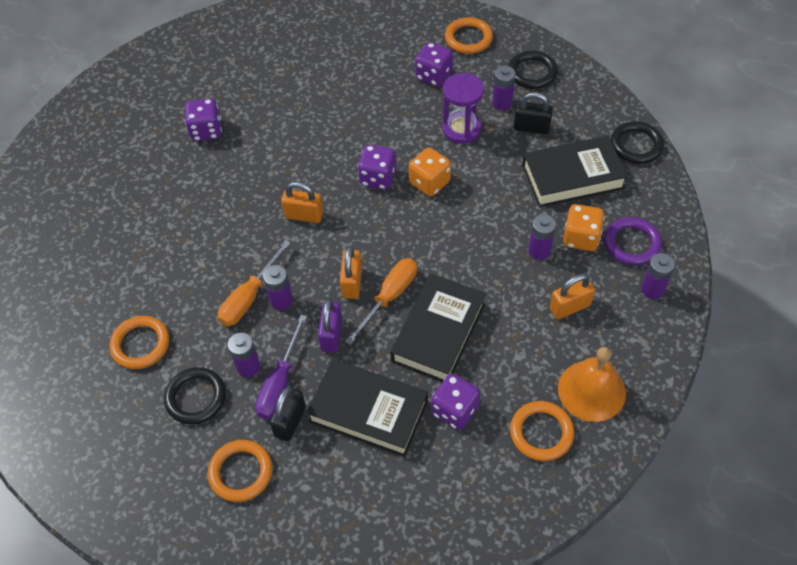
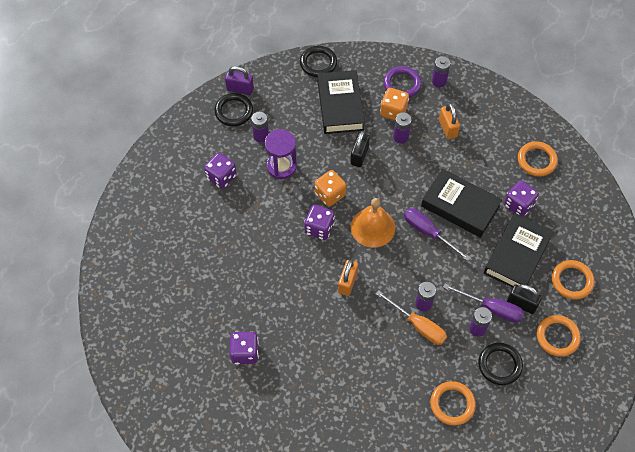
camera: 85 degrees left, 5 degrees up
(332, 335) = (456, 272): purple padlock -> purple padlock (240, 89)
(352, 283) = (413, 255): orange padlock -> none
(389, 297) = (428, 232): orange screwdriver -> purple screwdriver
(468, 38) = (185, 147): orange ring -> orange ring (572, 281)
(531, 128) = (289, 122): black padlock -> black padlock (359, 155)
(591, 390) = (509, 128): orange bell -> orange bell (372, 227)

